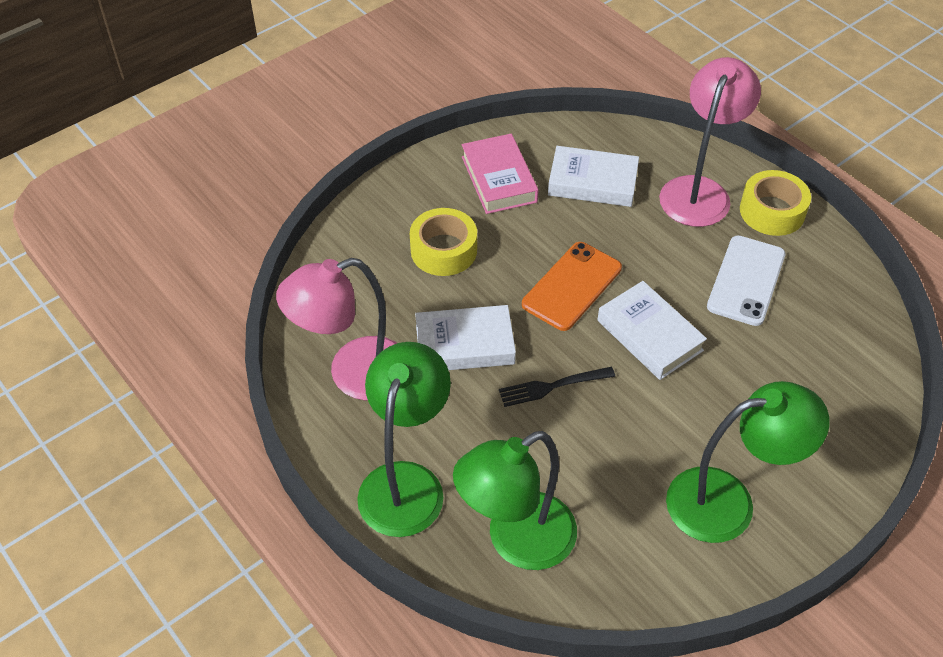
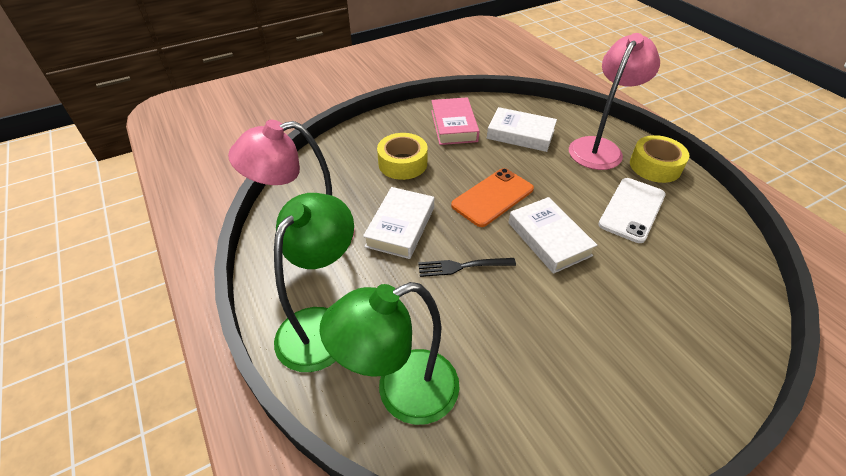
camera: 10 degrees right, 5 degrees down
(465, 344) = (400, 227): white book -> white book turned 75 degrees counterclockwise
(728, 502) = (604, 388): green lamp -> none

